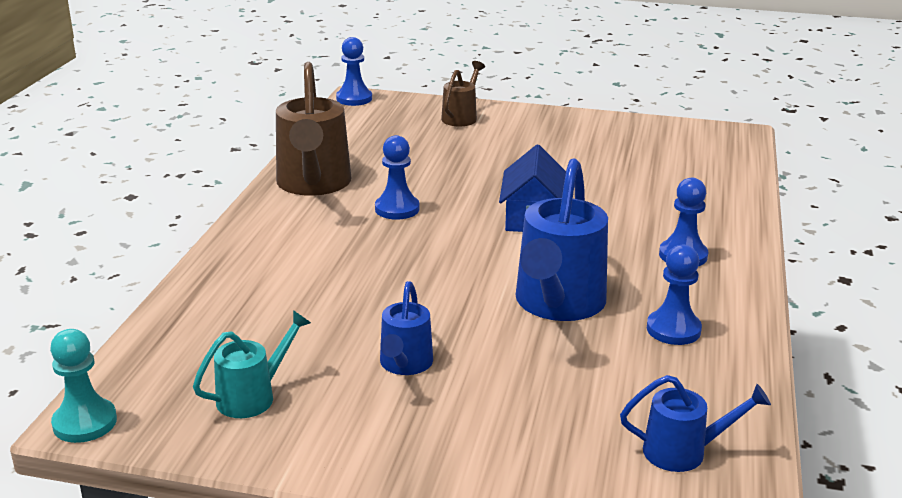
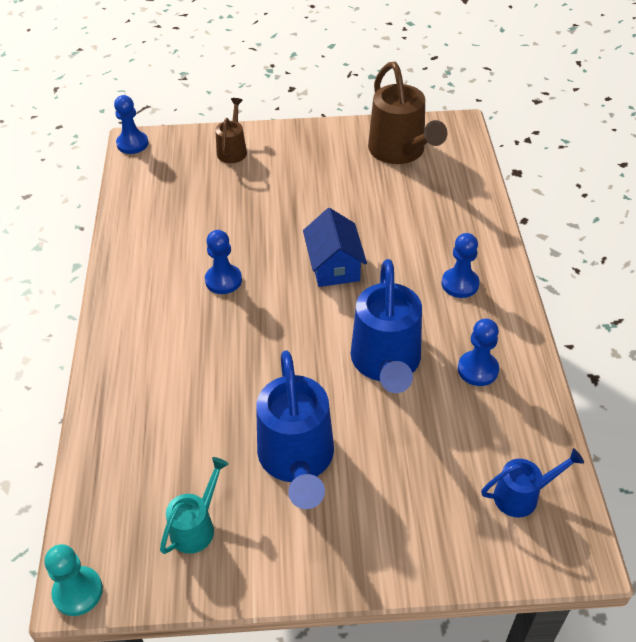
camera: 15 degrees left, 20 degrees up
(313, 185) = (143, 266): brown watering can -> brown watering can (400, 152)
(404, 365) = (297, 460): blue watering can -> blue watering can, size x1.87

